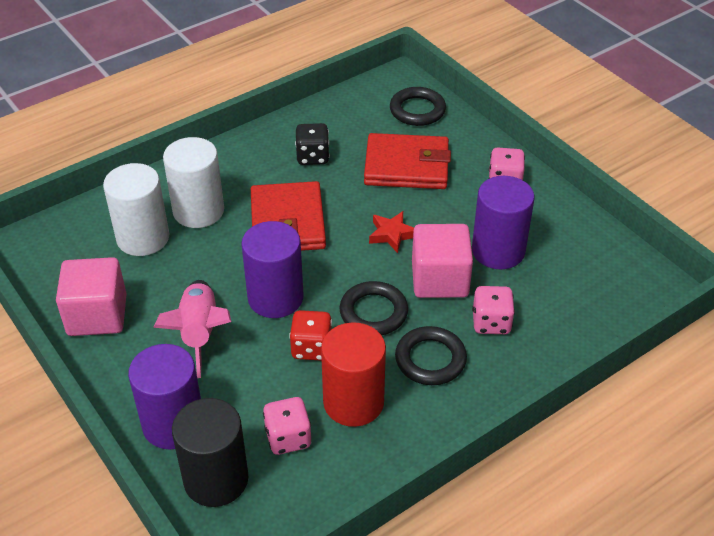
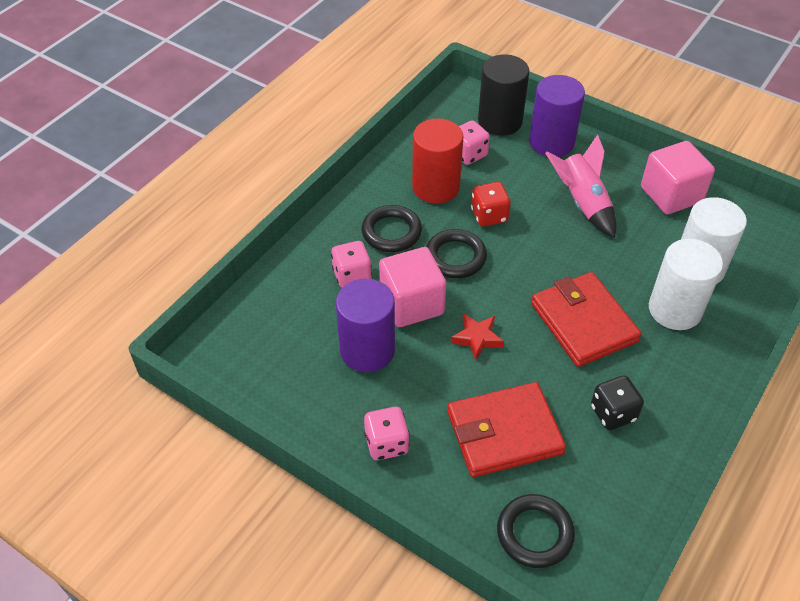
camera: 160 degrees right, 5 degrees up
(275, 298) = (544, 247): purple cylinder -> none

